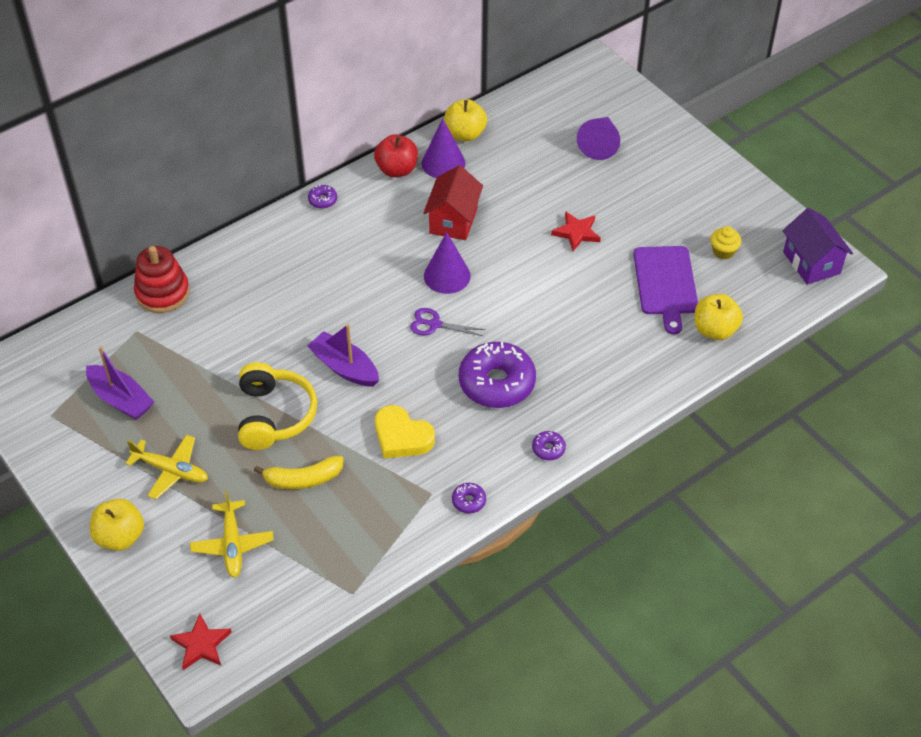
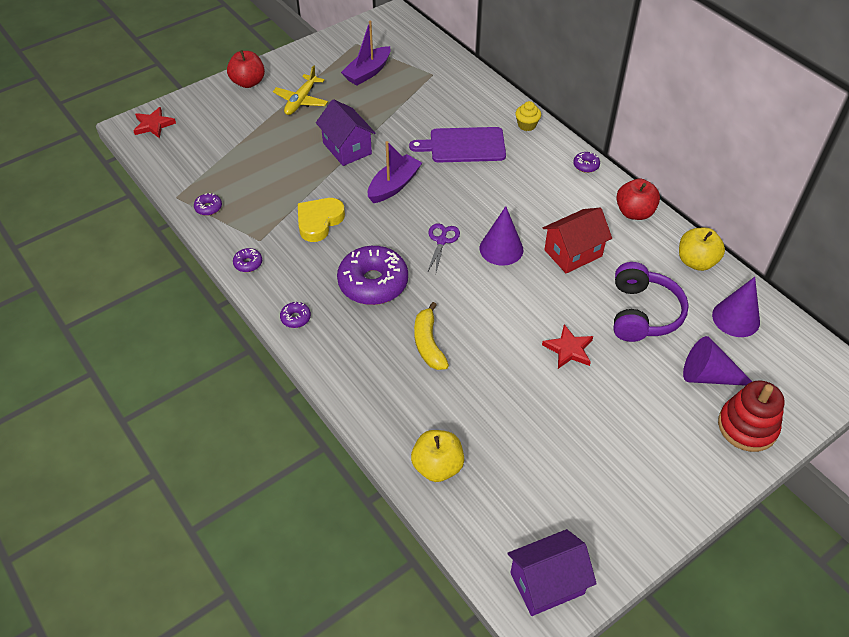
camera: 90 degrees right, 0 degrees up
(120, 537) = (248, 82): yellow apple -> red apple
(162, 293) = (471, 84): red stacking toy -> red stacking toy (747, 426)
(232, 544) = (232, 134): yellow plane -> none
(274, 415) = (347, 148): yellow headphones -> purple house
(303, 479) = (284, 167): yellow banana -> yellow banana (428, 343)
(374, 553) = (208, 208): none -> purple donut
(443, 163) = (650, 245): purple cone -> purple cone (736, 318)
(453, 220) = (573, 253): red house -> red house turned 45 degrees counterclockwise
(530, 178) = (642, 313): none -> purple headphones
(665, 284) = (502, 425): purple cutting board -> purple cutting board (463, 145)
(723, 251) = (556, 486): yellow cupcake -> yellow cupcake (527, 125)

